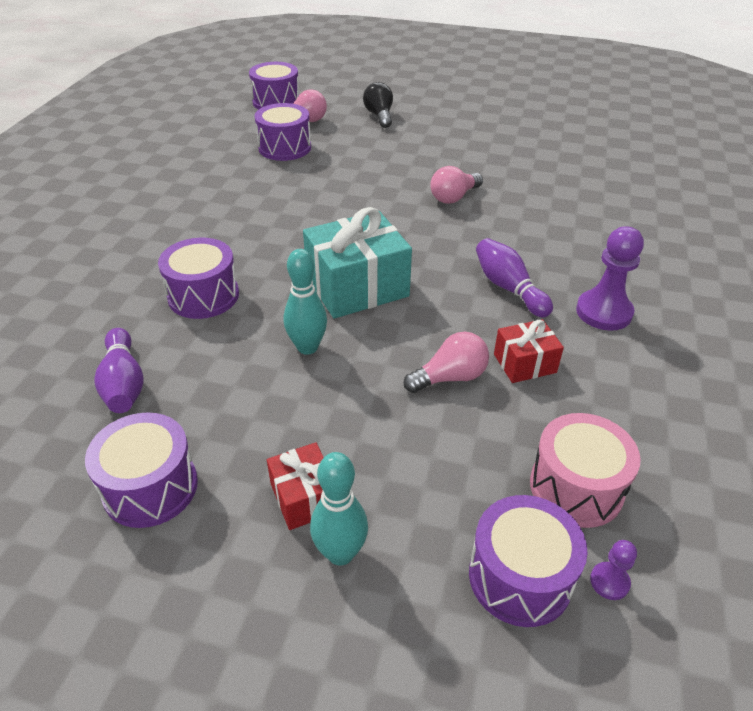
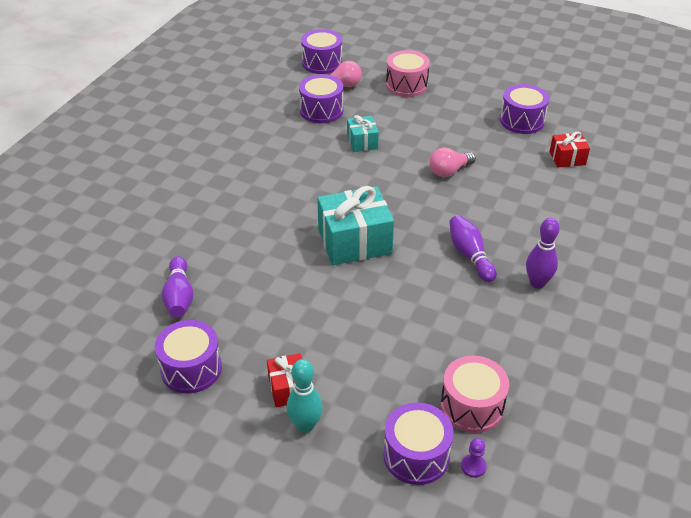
camera: 10 degrees right, 0 degrees up
(203, 296) = (240, 236): purple drum -> purple drum (522, 121)
(307, 347) = (309, 285): turquoise bowling pin -> none
(341, 175) = (362, 142): none -> turquoise gift
(379, 116) = (406, 85): black light bulb -> pink drum
(450, 377) = (406, 319): pink light bulb -> none
(524, 363) = (463, 316): red gift -> red gift (567, 158)
(604, 312) = (537, 283): purple pawn -> purple bowling pin

